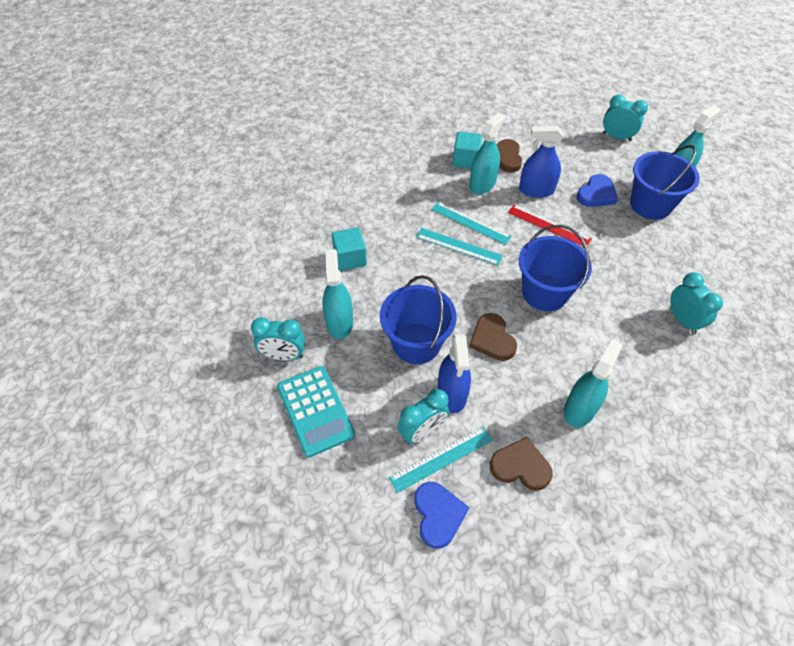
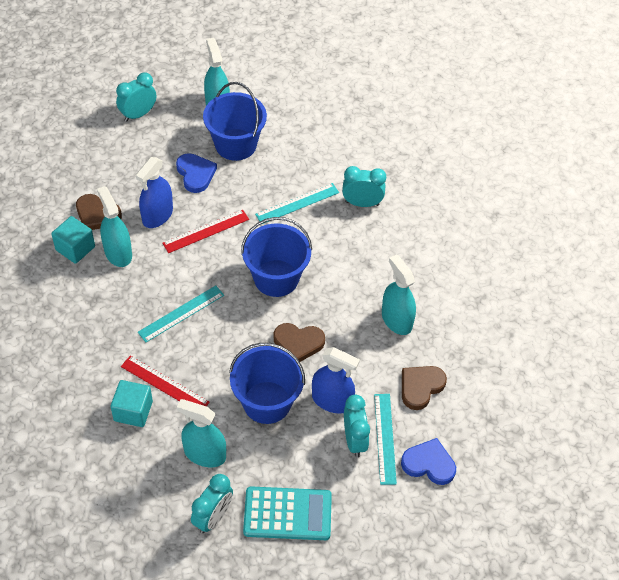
camera: 65 degrees left, 0 degrees up
(386, 266) = (164, 384): none -> red ruler
(470, 222) = (159, 289): turquoise ruler -> turquoise ruler (297, 203)

